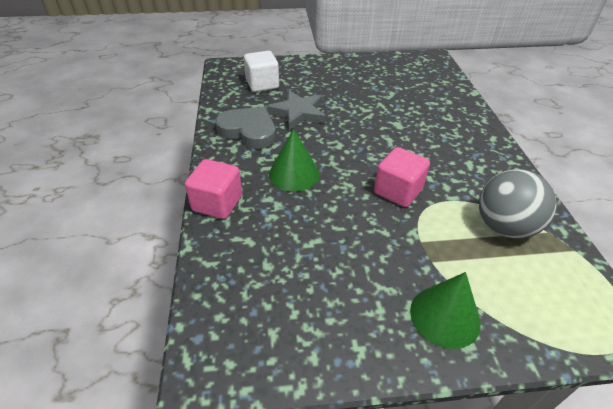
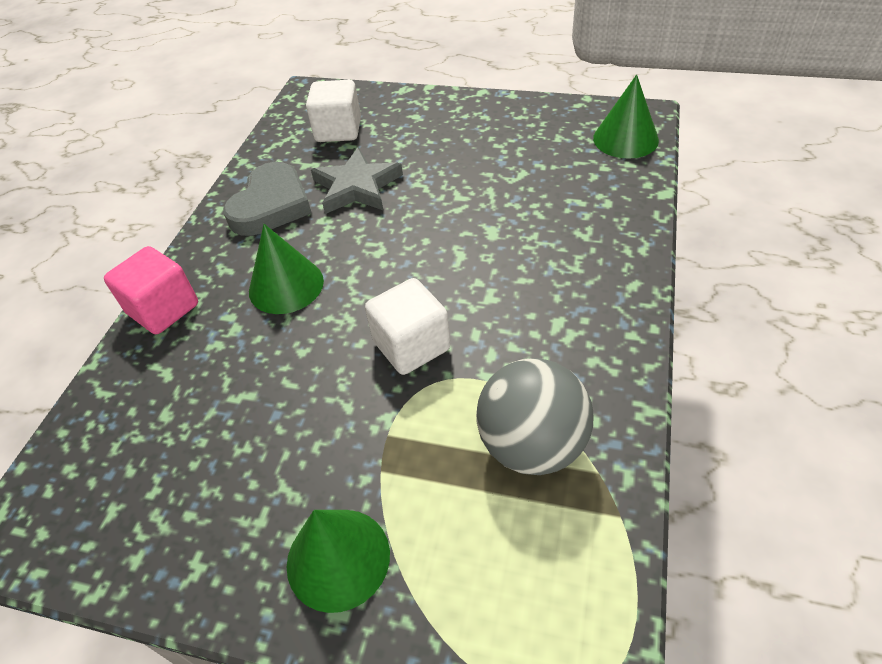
camera: 25 degrees right, 5 degrees up
(249, 131) = (271, 205): grey heart -> grey heart turned 60 degrees clockwise
(398, 191) = (411, 345): pink cube -> white cube
(434, 69) = (625, 139): none -> green cone

